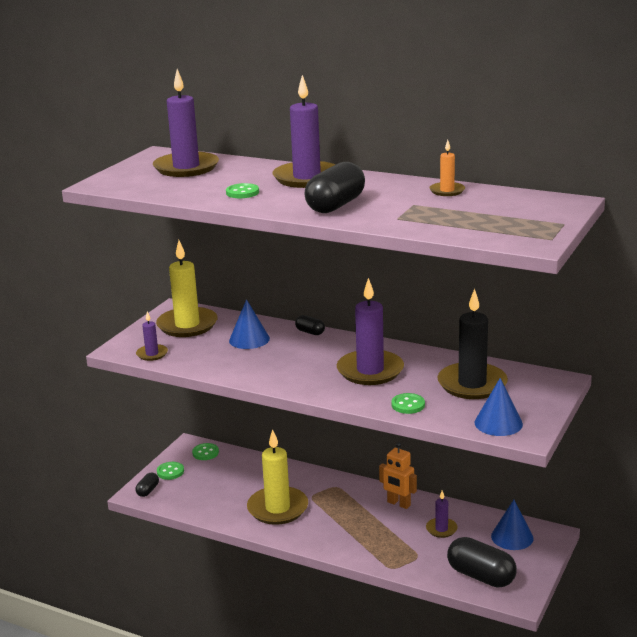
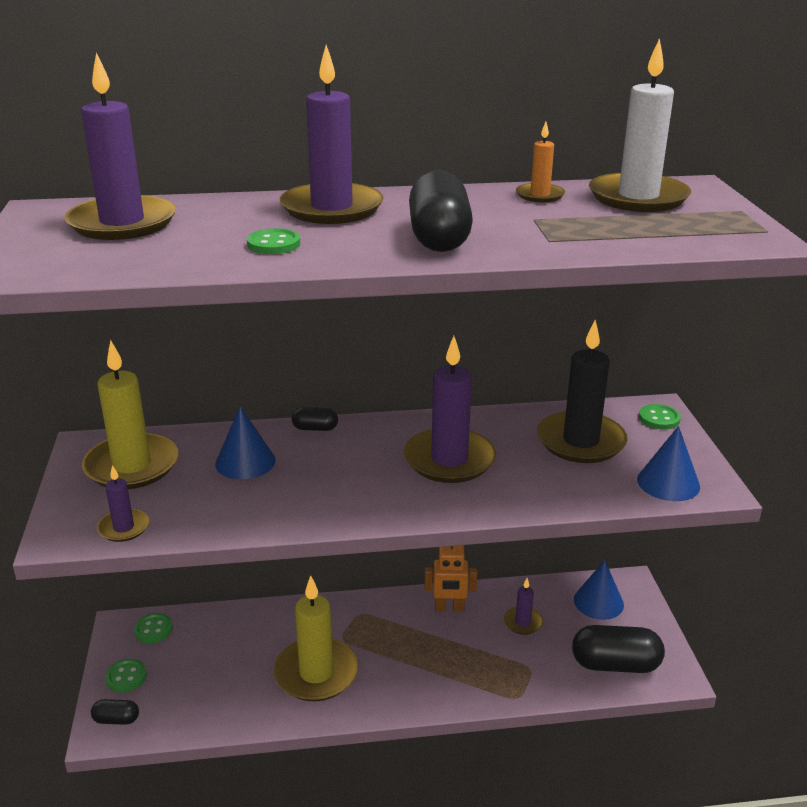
camera: 35 degrees left, 5 degrees up
(148, 491) = (116, 720): black capsule -> black capsule turned 75 degrees counterclockwise
(408, 405) = (547, 492): green button -> green button (659, 418)
(510, 203) = (638, 197): none -> white candle

